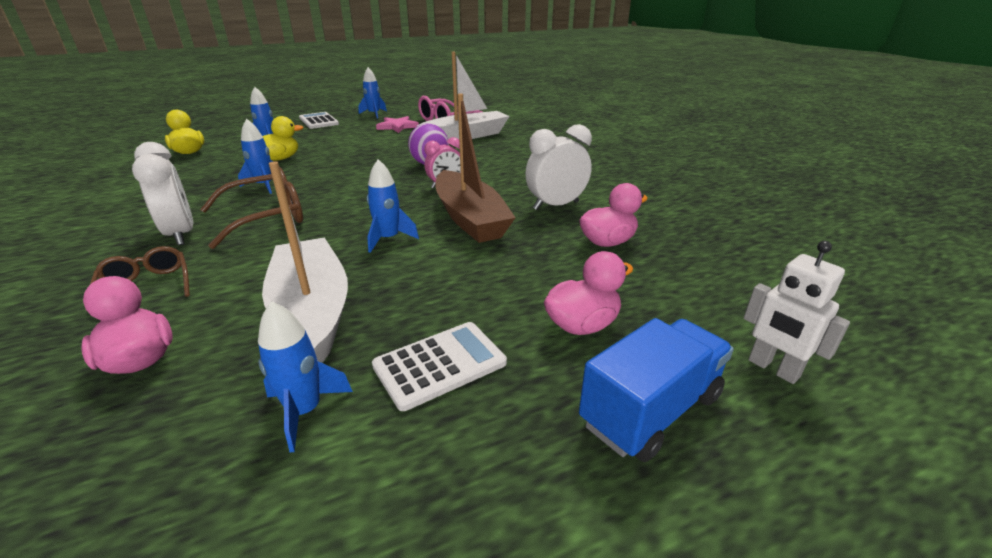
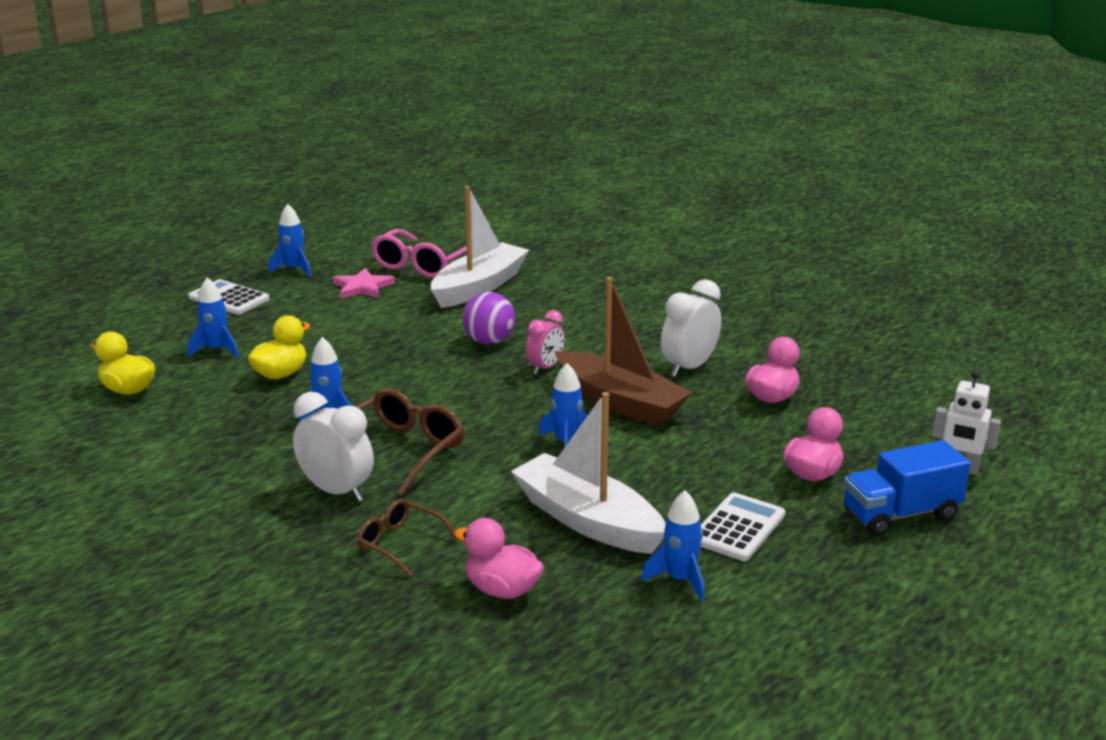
camera: 25 degrees left, 5 degrees down
(650, 410) = (900, 514): blue truck -> blue truck turned 135 degrees counterclockwise

